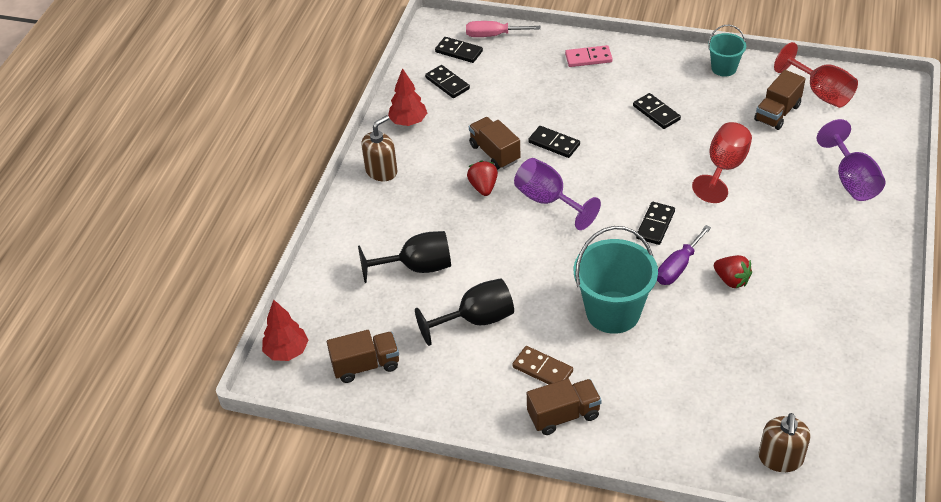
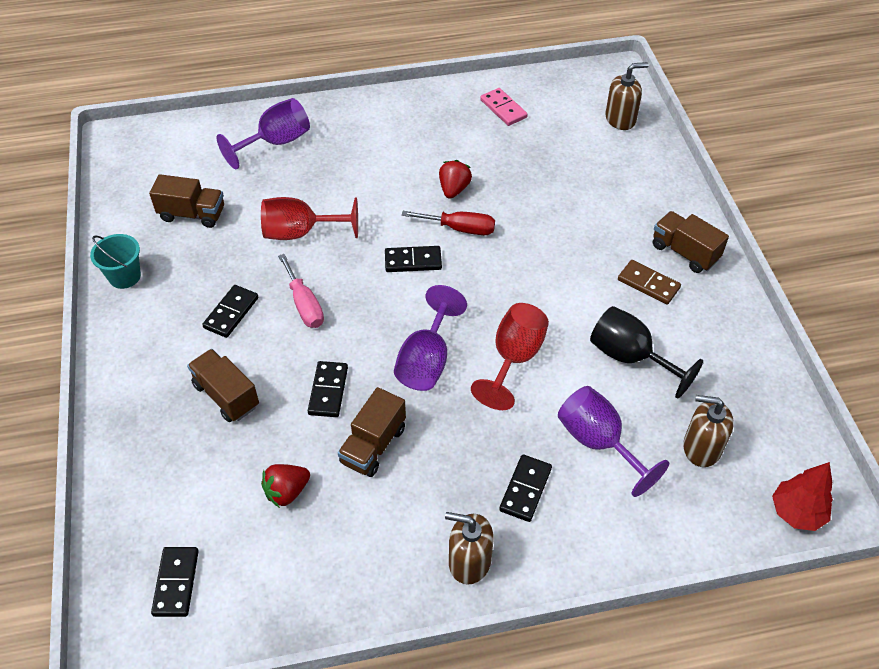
camera: 120 degrees left, 5 degrees up
(366, 365) = (753, 427): brown truck -> brown truck (226, 395)
(372, 324) = (701, 447): none -> brown soap dispenser
(408, 122) = (359, 576): red tree -> none
(417, 267) = (598, 442): black goblet -> purple goblet
(447, 83) = (256, 564): black domino -> black domino (525, 489)
(483, 187) = (438, 432): red strawberry -> red strawberry (287, 492)
(493, 35) = (122, 552): pink screwdriver -> pink screwdriver (304, 304)
(542, 369) = (648, 284): brown domino -> brown domino turned 60 degrees counterclockwise
(588, 58) = (144, 414): pink domino -> pink domino (503, 109)
(613, 312) = (546, 257): turquoise bucket -> none
(678, 267) = (460, 228): purple screwdriver -> red screwdriver
(821, 93) = (145, 189): red goblet -> red goblet (514, 358)

